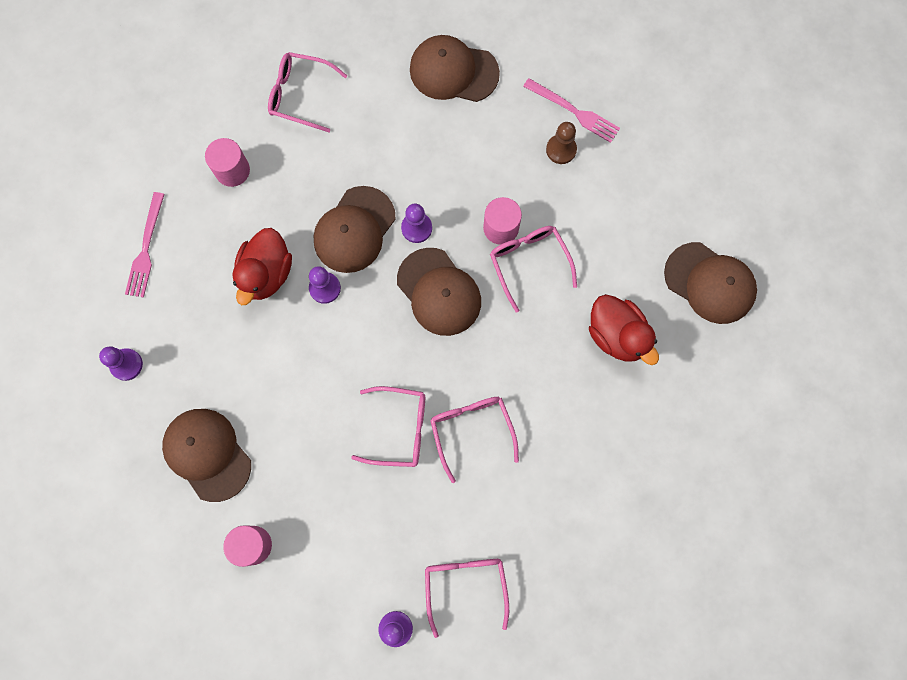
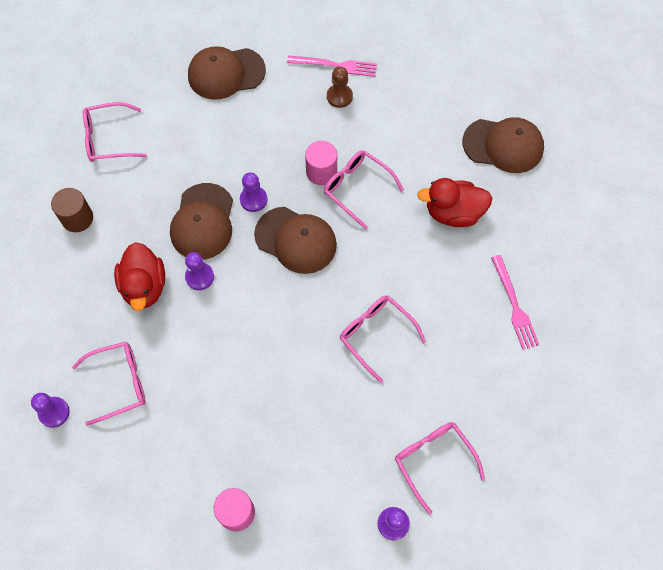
camera: 25 degrees left, 10 degrees down
(146, 249) = (29, 310): pink fork -> pink fork (514, 305)
(207, 454) = (161, 454): brown cap -> none
(232, 170) = (77, 218): pink cylinder -> brown cylinder
(399, 429) = (316, 360): pink glasses -> pink glasses (119, 383)
(617, 335) = (453, 213): red duck -> red duck turned 150 degrees clockwise

